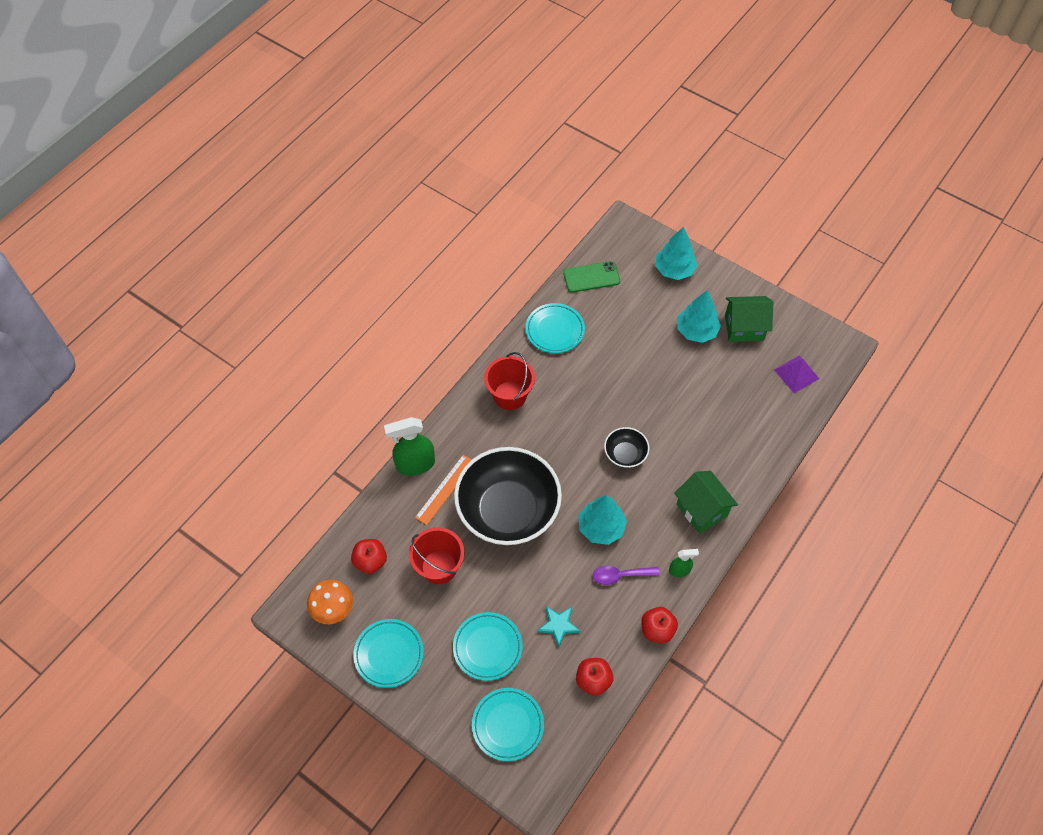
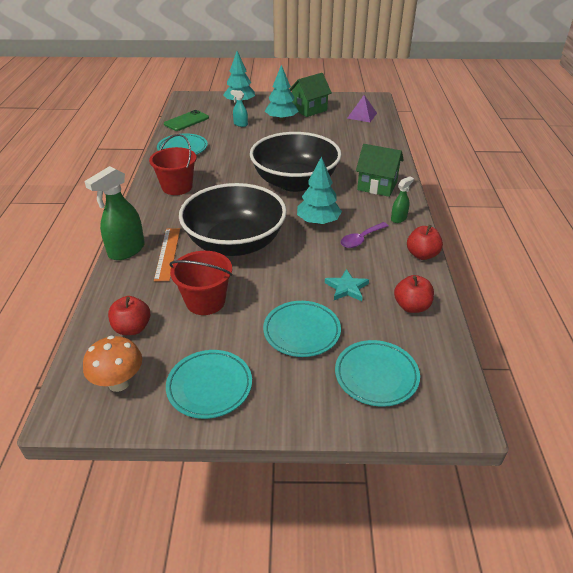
camera: 35 degrees left, 20 degrees down
(625, 454) = (295, 182): black bowl -> black bowl, size x2.27
(644, 316) = (240, 124): none -> turquoise spray bottle

